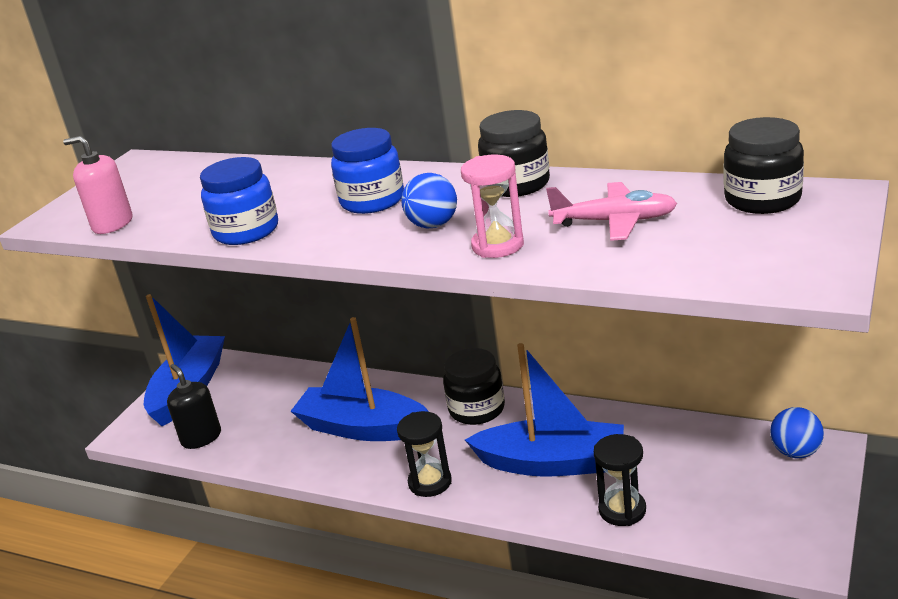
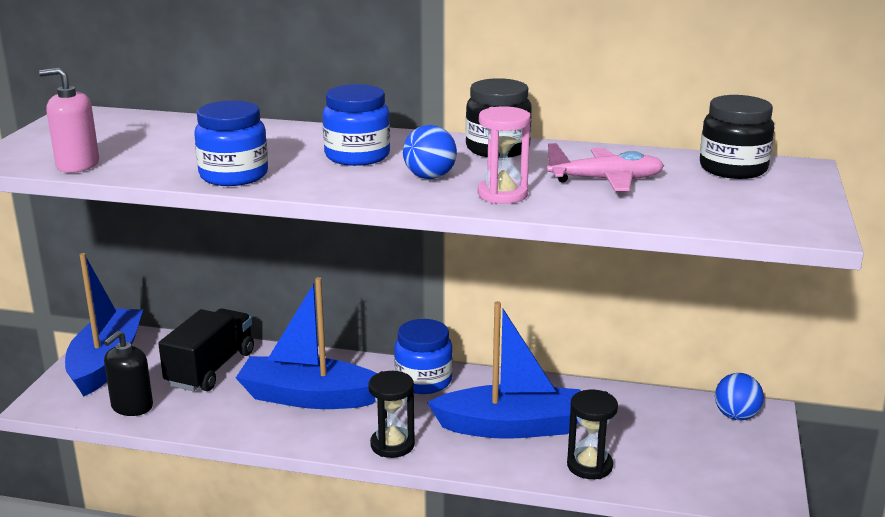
camera: 15 degrees left, 5 degrees down
(201, 437) = (132, 406): black soap dispenser -> black soap dispenser turned 105 degrees counterclockwise
(279, 396) = (211, 369): none -> black truck
(477, 409) = (423, 381): black jar -> blue jar

